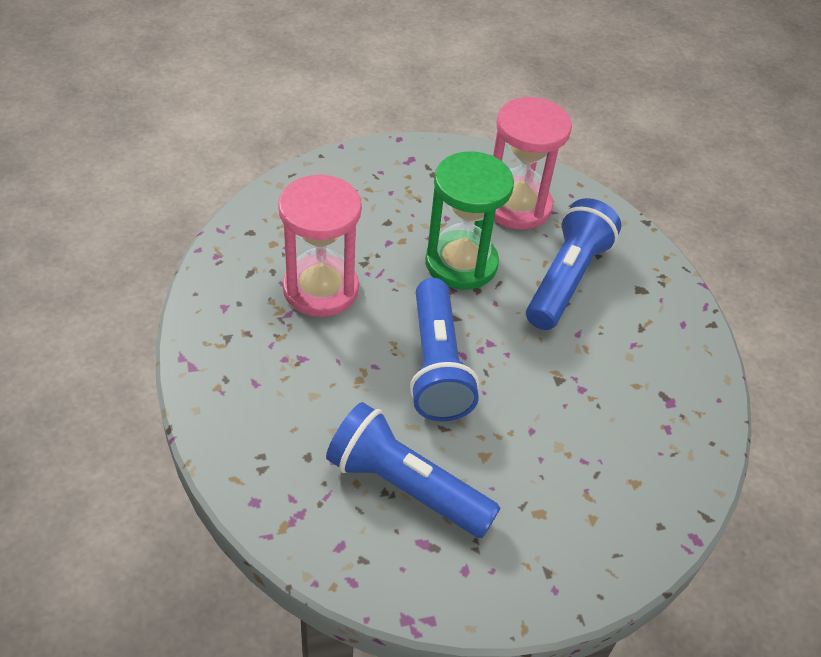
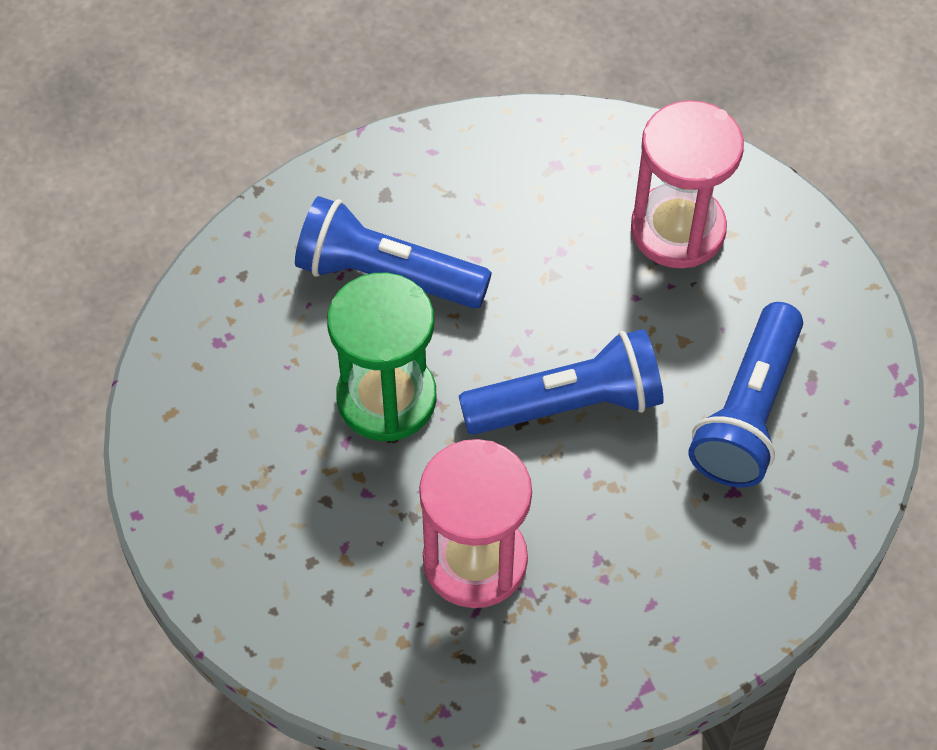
camera: 95 degrees left, 10 degrees up
(517, 206) = (259, 342): pink hourglass -> pink hourglass (677, 229)

